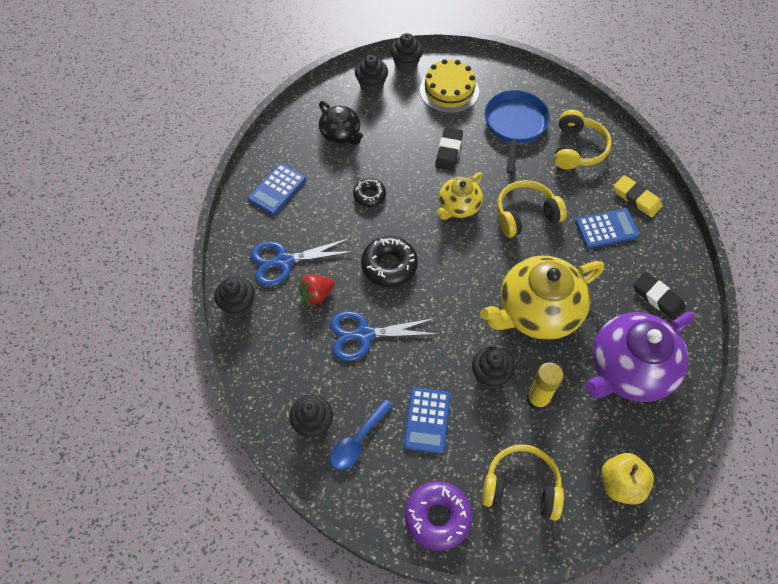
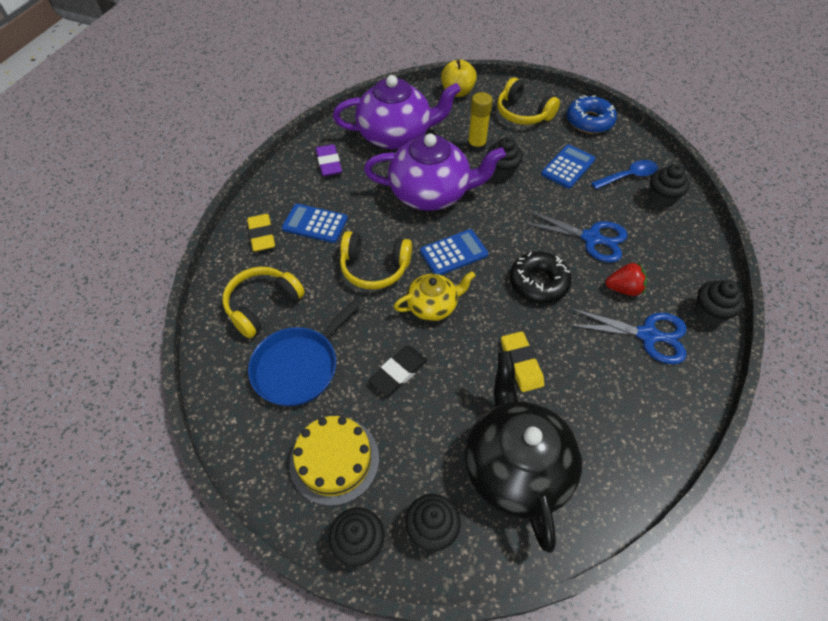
camera: 150 degrees left, 5 degrees down
(277, 189) = (630, 425): blue calculator -> blue calculator (453, 253)
(341, 134) = (516, 466): black teapot -> black teapot, size x1.82
(369, 195) = (521, 363): black donut -> yellow eraser
(437, 517) = (589, 121): purple donut -> blue donut
(537, 311) = (431, 193): yellow teapot -> purple teapot
(657, 297) = (329, 163): black eraser -> purple eraser

